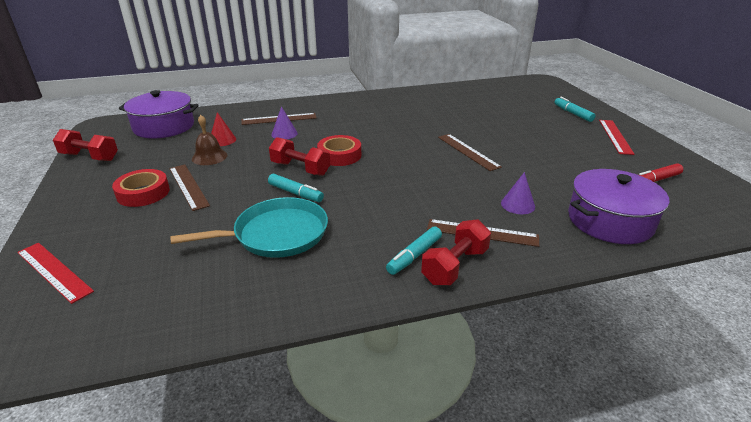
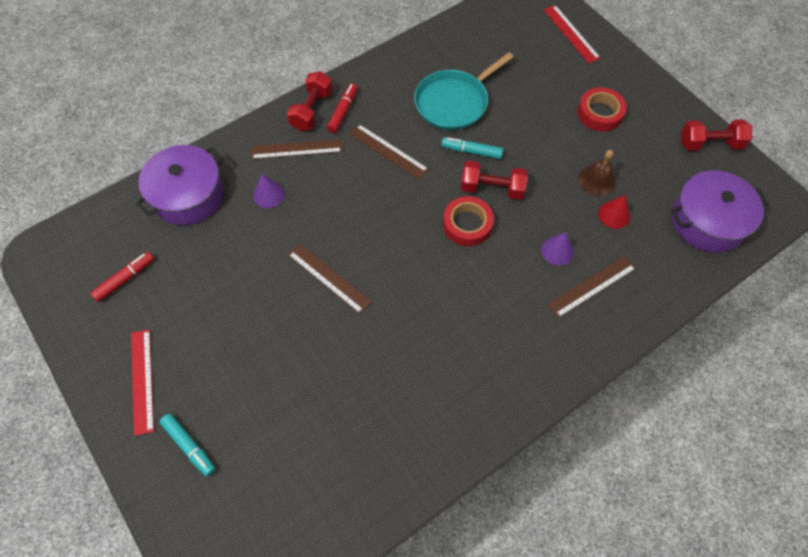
camera: 160 degrees right, 30 degrees up
(53, 271) = (571, 33): red ruler -> red ruler turned 45 degrees clockwise
(188, 186) = (571, 132): brown ruler -> brown ruler (388, 151)
(414, 255) = (343, 111): turquoise marker -> red marker

